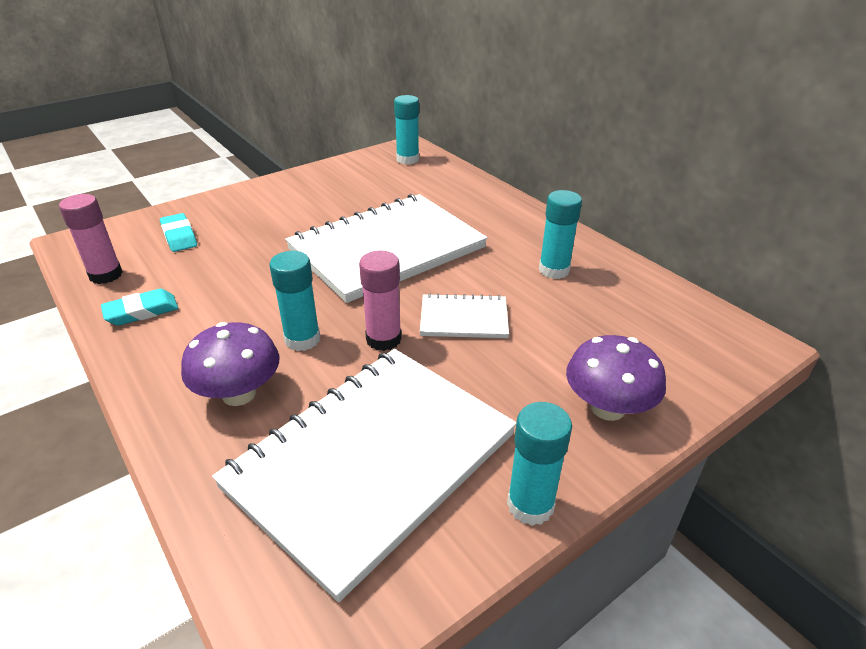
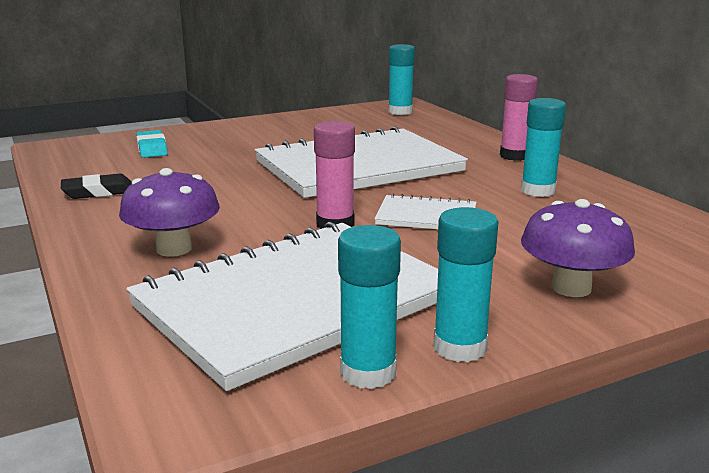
camera: 10 degrees right, 15 degrees down
(106, 275) = (73, 168): pink glue stick -> pink glue stick (514, 156)
(141, 311) = (98, 192): turquoise eraser -> black eraser
(302, 339) = (250, 219): turquoise glue stick -> turquoise glue stick (368, 372)

